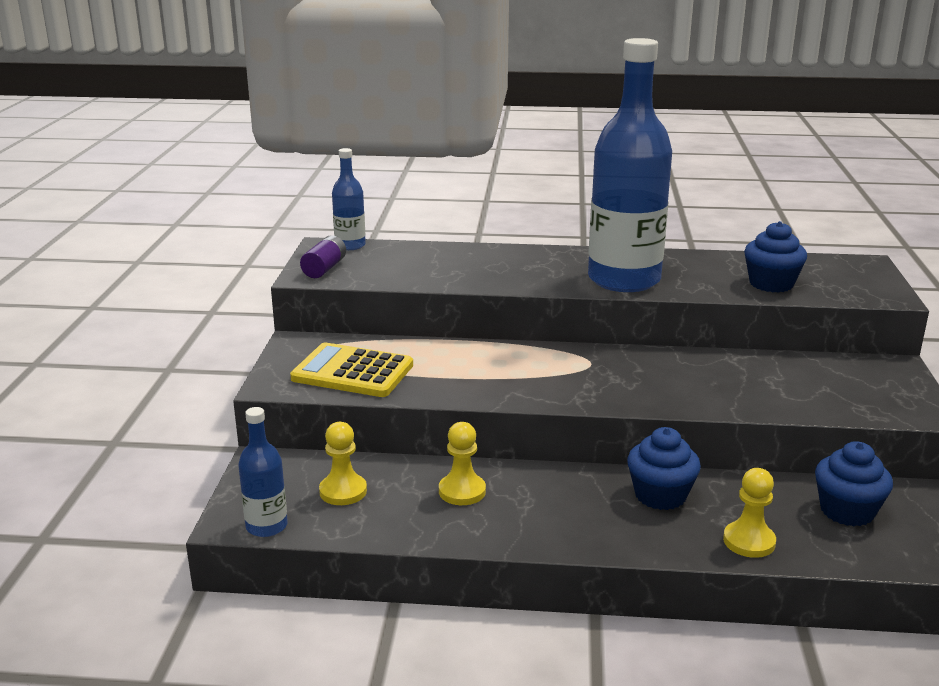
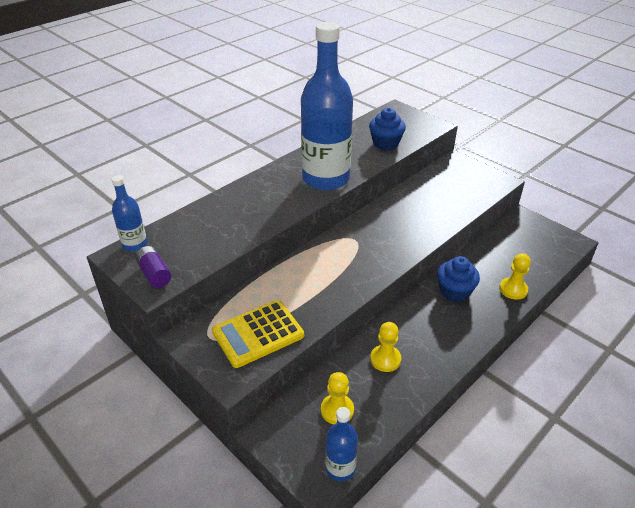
camera: 50 degrees left, 15 degrees up
(847, 511) = (515, 247): blue cupcake -> none

